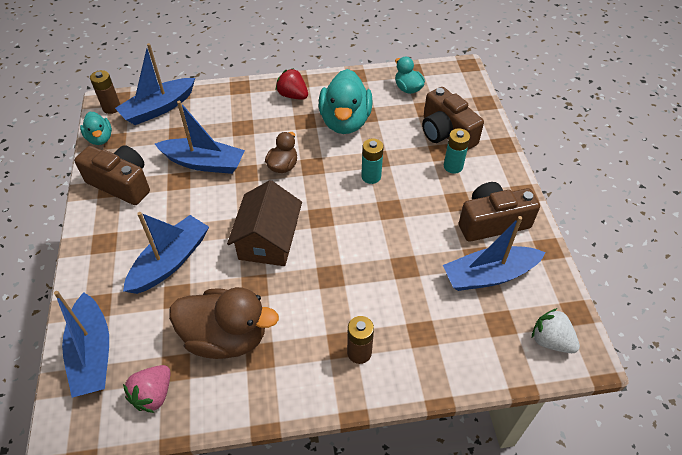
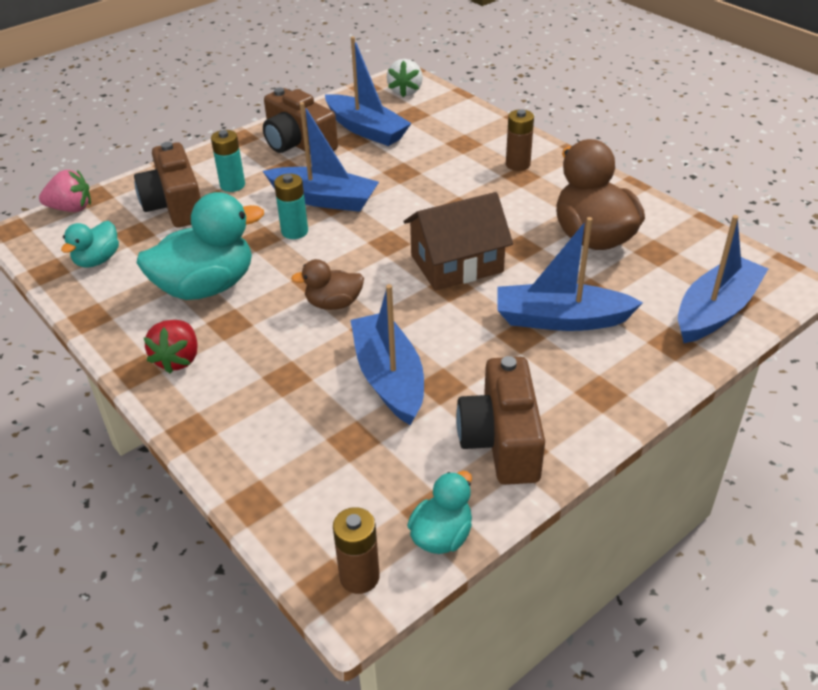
camera: 120 degrees left, 10 degrees down
(153, 395) = (693, 250): pink strawberry -> pink strawberry (71, 208)
(158, 108) = (314, 504): blue boat -> blue boat (324, 199)
(446, 133) = (175, 205): brown camera -> brown camera turned 135 degrees clockwise

